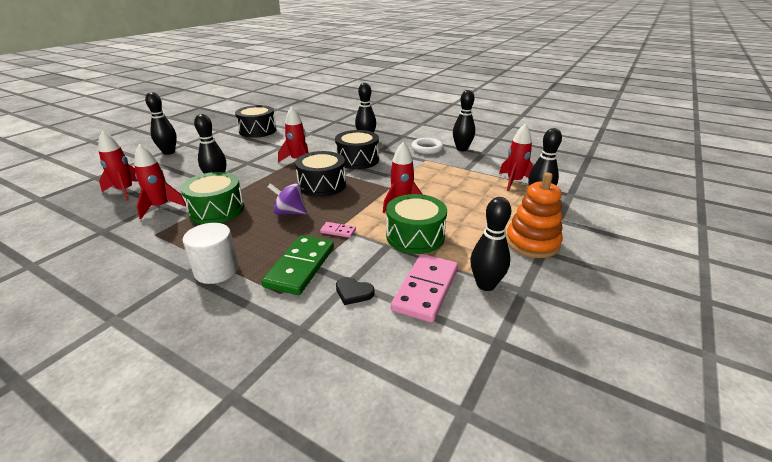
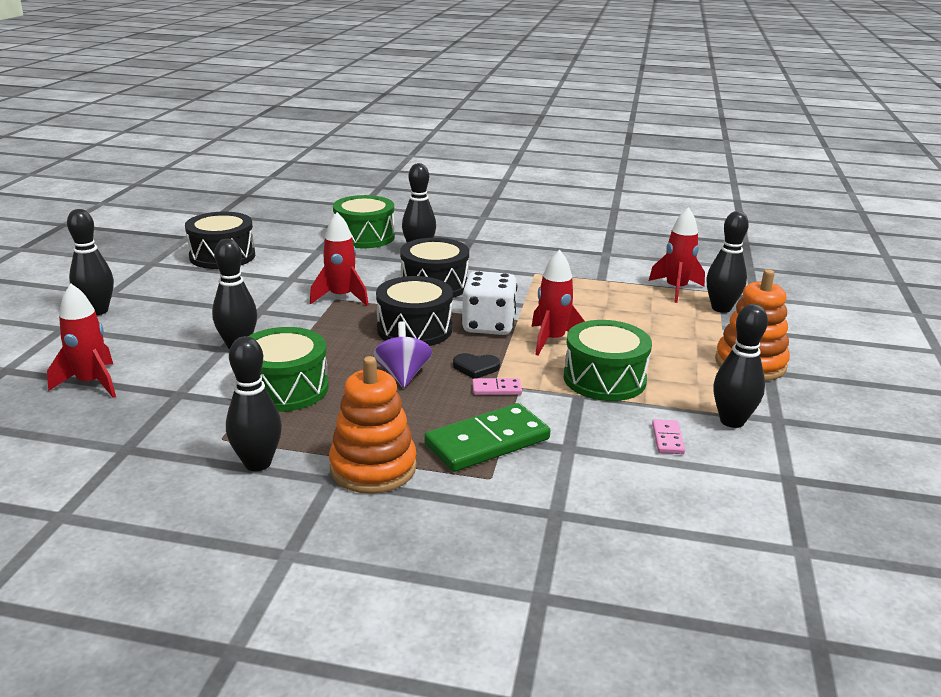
camera: 20 degrees left, 5 degrees down
(161, 207) = (186, 398): red rocket -> none
(216, 270) = (373, 467): white cylinder -> orange stacking toy
(289, 212) = (403, 375): purple spinning top -> purple spinning top turned 90 degrees clockwise
(300, 267) = (487, 442): green domino -> green domino turned 60 degrees clockwise
(342, 128) = (364, 237): none -> green drum
(353, 292) = (584, 459): black heart -> black heart (476, 367)
(368, 189) = (488, 326): none -> white dice
(425, 289) = (667, 439): pink domino -> pink domino, size x0.46
(427, 148) = (522, 256): white ring -> none
(462, 149) = (573, 251): black bowling pin -> black bowling pin (257, 463)

